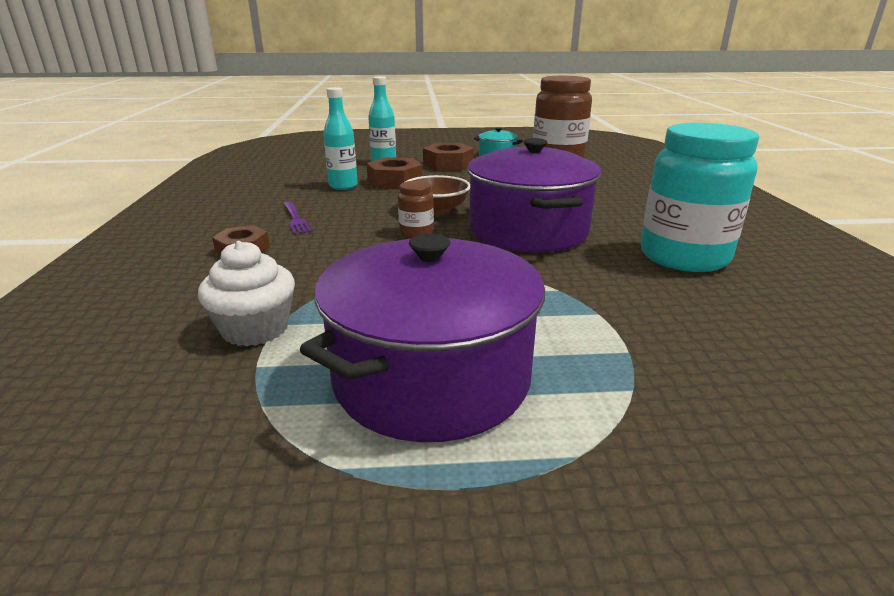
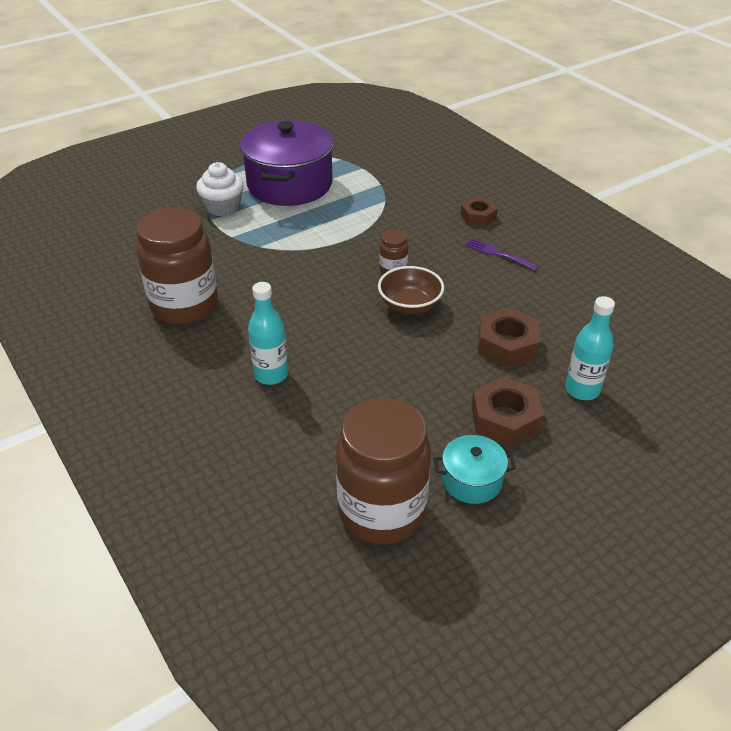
camera: 150 degrees right, 15 degrees up
(255, 329) = (387, 179): white cupcake -> white cupcake (223, 207)
(343, 186) = (541, 316): turquoise bottle -> turquoise bottle (271, 375)
(528, 231) = (312, 300): purple pot -> none
(683, 257) = (184, 306): turquoise jar -> brown jar

